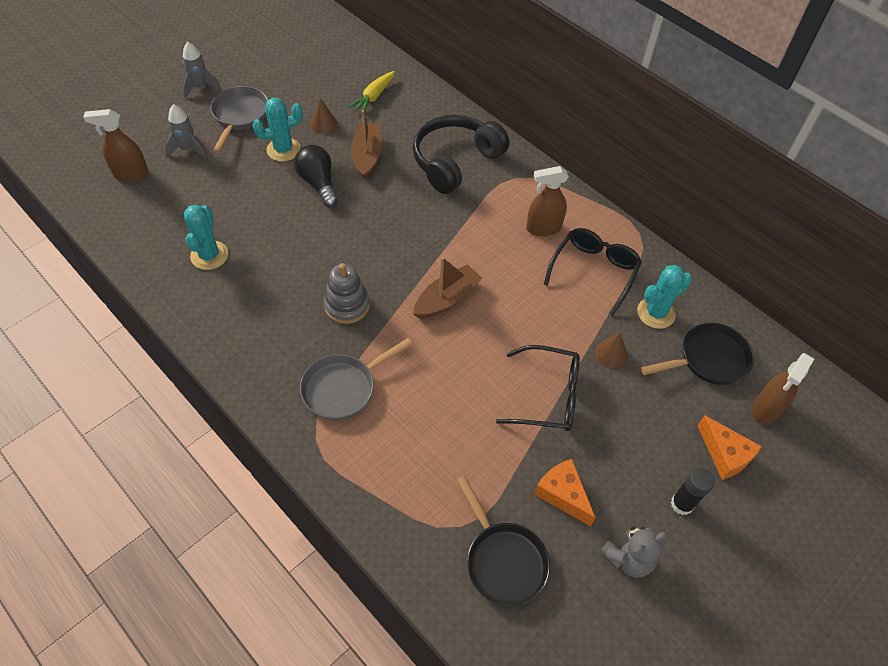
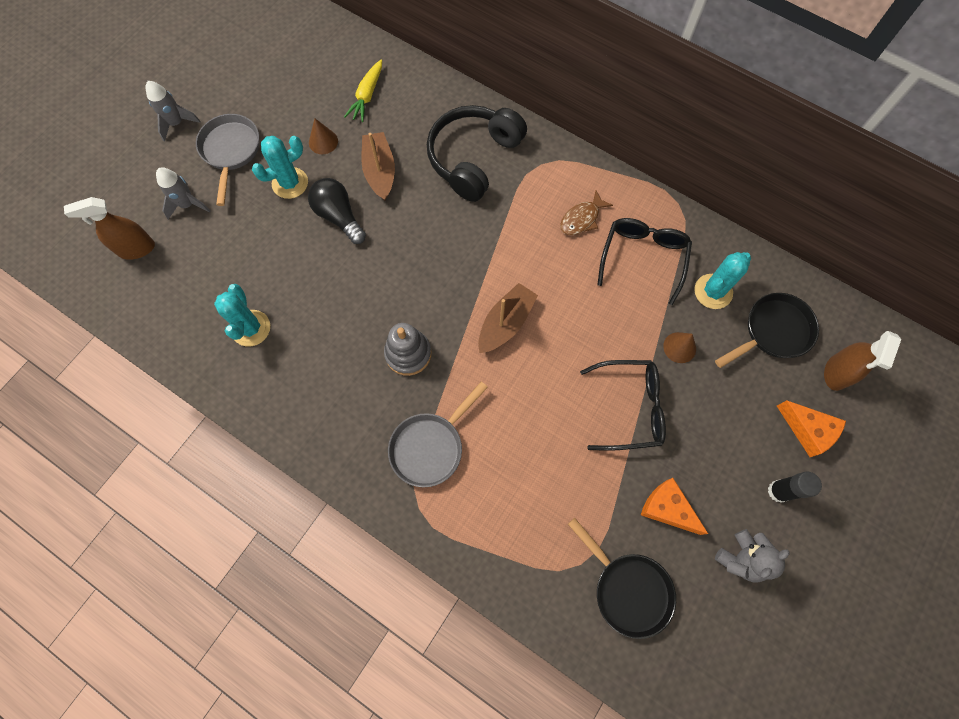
camera: 10 degrees left, 15 degrees up
(543, 228) = (582, 219): brown spray bottle -> brown fish

